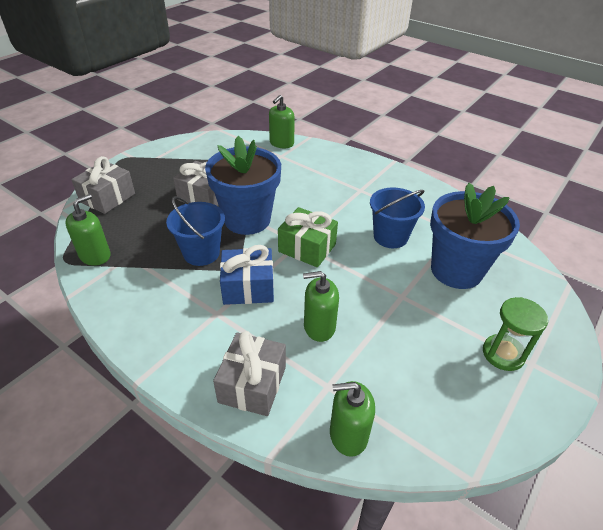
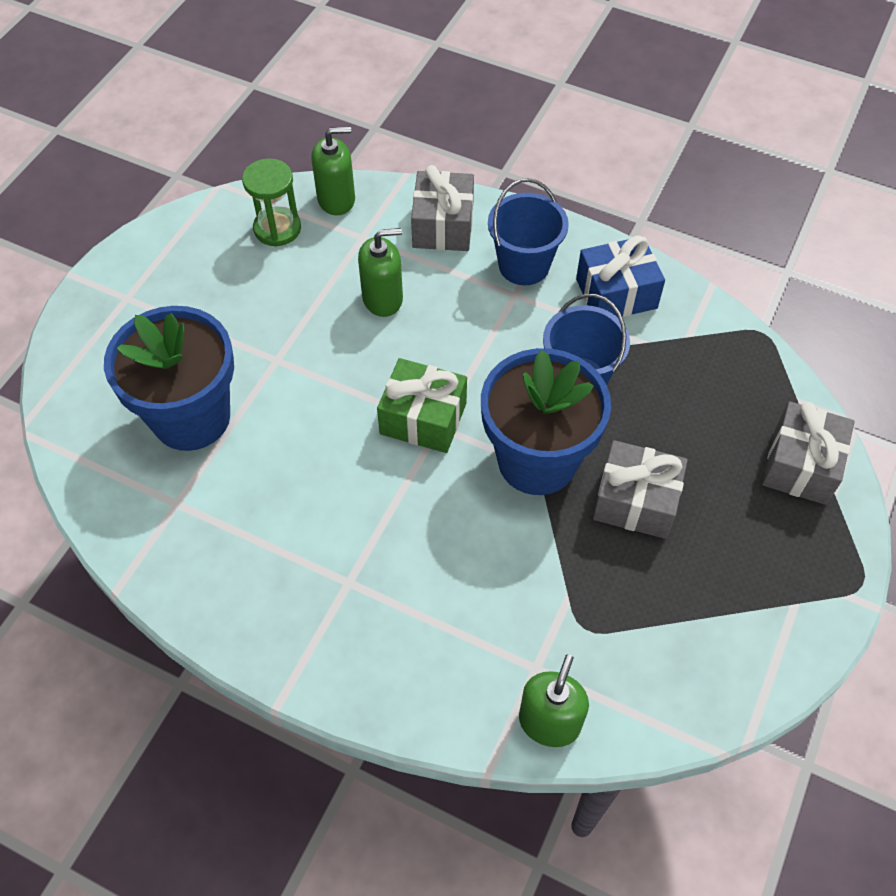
camera: 170 degrees right, 15 degrees up
(95, 255) = (727, 347): green soap dispenser -> none
(248, 287) = (489, 336): blue gift -> blue gift (616, 294)
(390, 237) = (290, 467): blue bucket -> blue bucket (524, 265)
(503, 354) = (157, 303): green hourglass -> green hourglass (277, 228)

